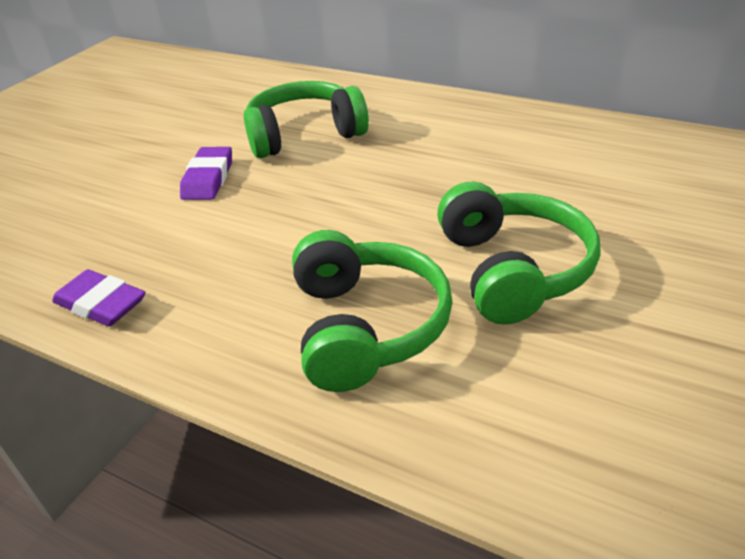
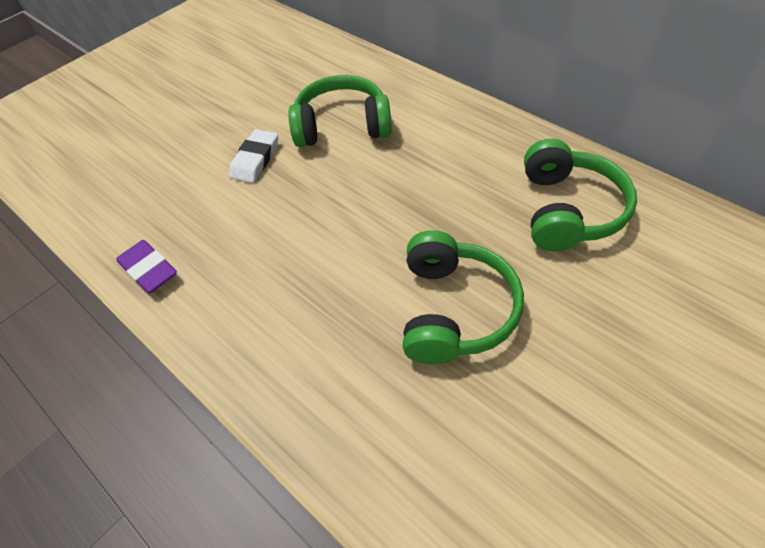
camera: 15 degrees right, 15 degrees up
(208, 178) = (255, 160): purple eraser -> white eraser
(366, 327) = (324, 338): green headphones -> green headphones (568, 210)

